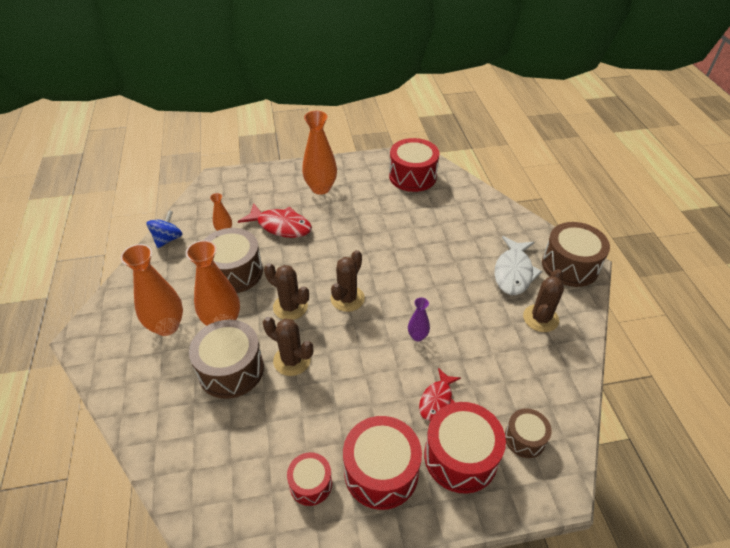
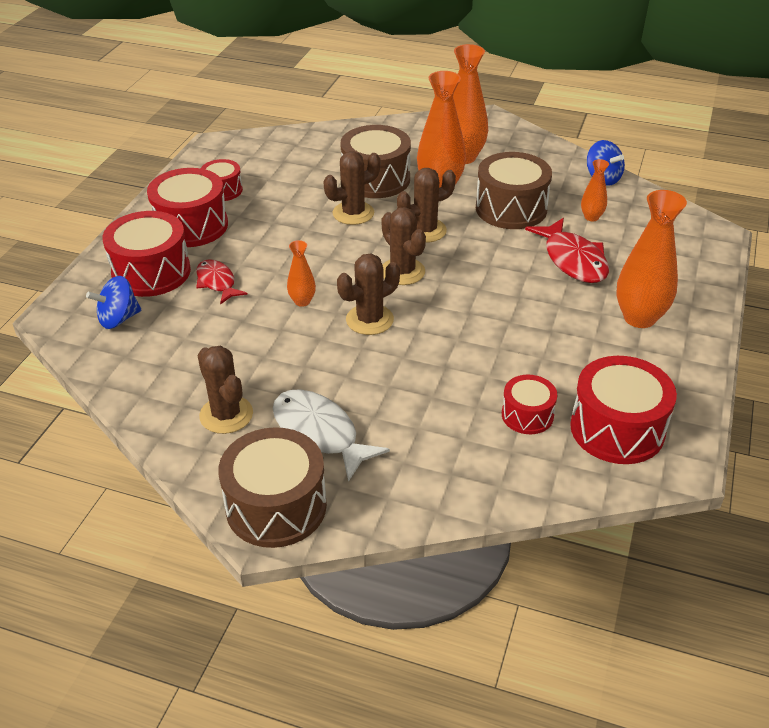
camera: 120 degrees right, 5 degrees down
(281, 226) = (573, 260): red fish -> red fish turned 75 degrees counterclockwise
(408, 293) = (369, 320): none -> brown cactus
(417, 336) = (302, 301): purple vase -> orange vase
(429, 205) = (527, 415): none -> red drum
(524, 438) = (118, 319): brown drum -> blue spinning top

